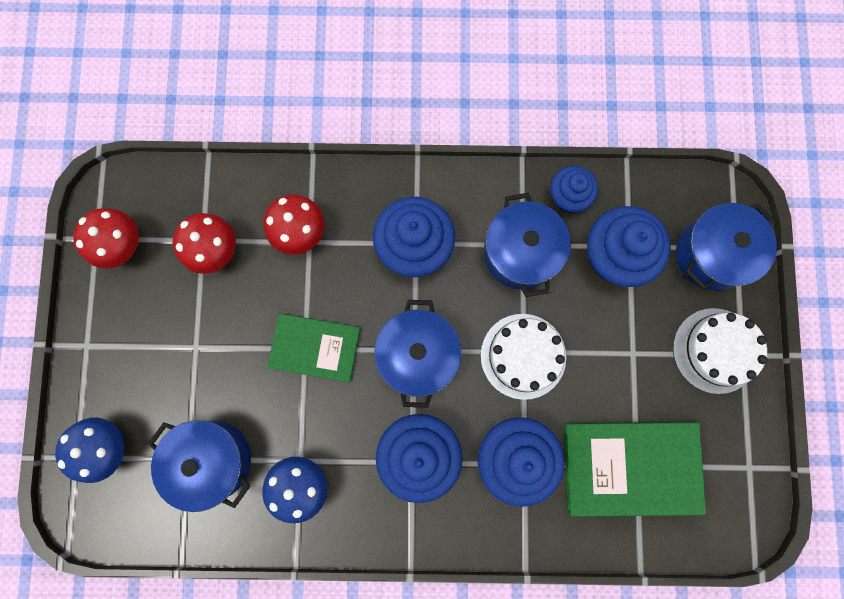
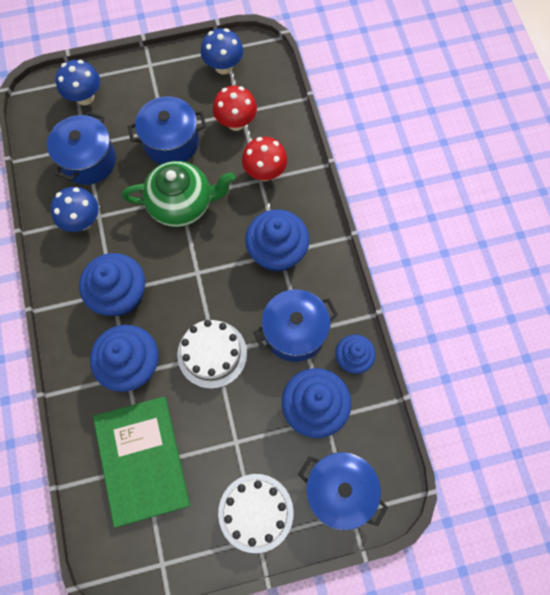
camera: 75 degrees right, 10 degrees down
(124, 246) = (223, 67): red mushroom -> blue mushroom
(315, 348) = (182, 204): green book -> green teapot
(418, 355) = (194, 276): blue pot -> blue pot (171, 142)

